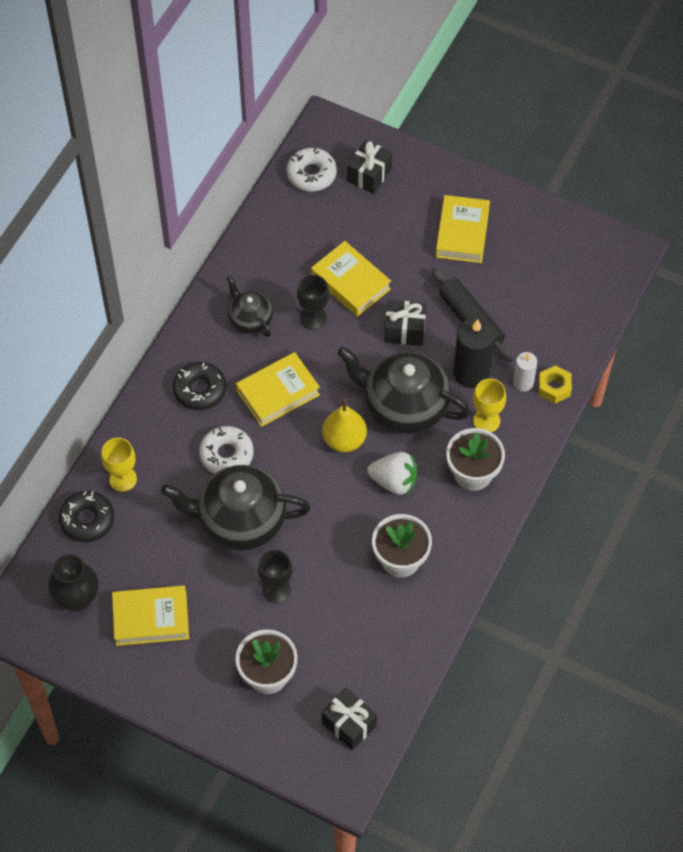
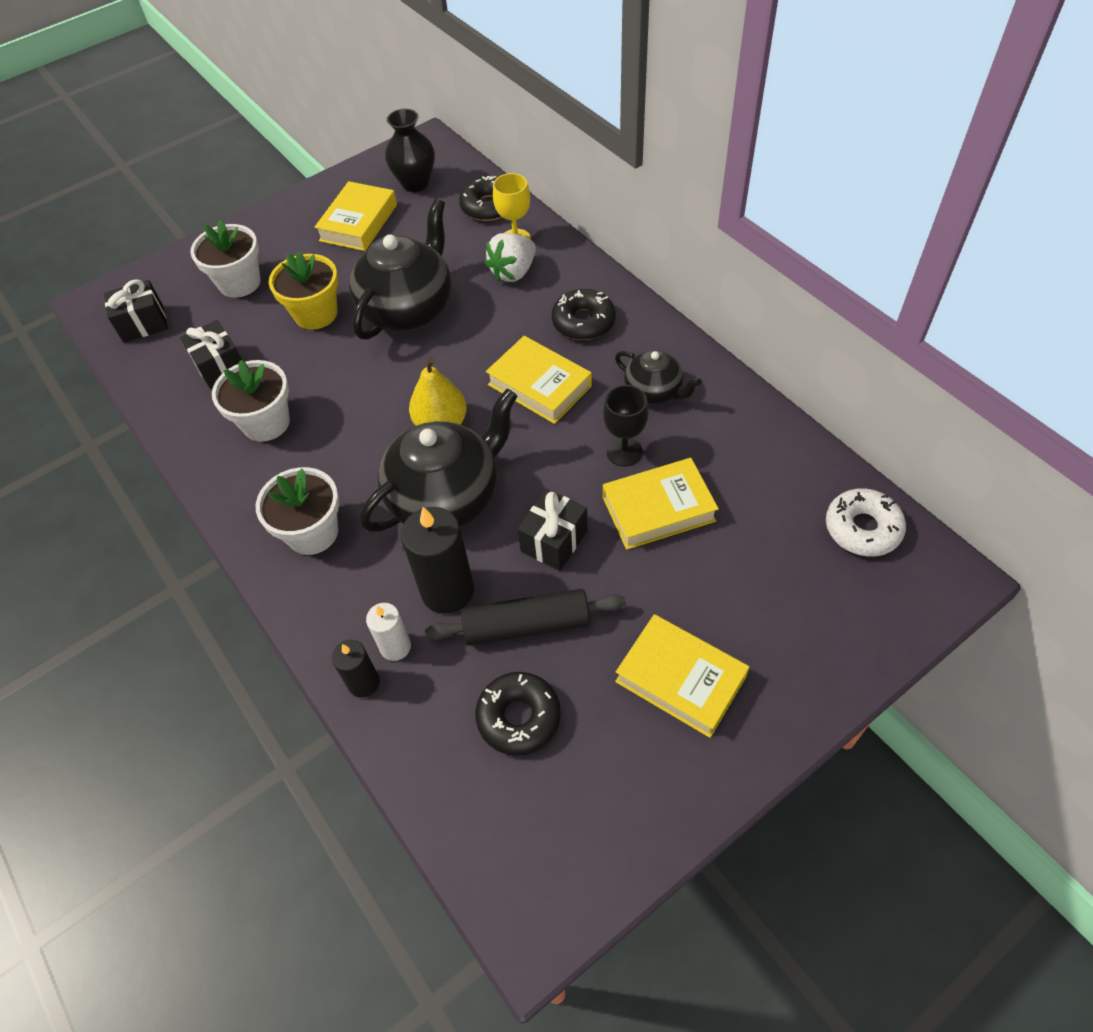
camera: 120 degrees right, 5 degrees down
(226, 455) = (491, 320): white donut -> none
(250, 319) = (654, 391): black teapot -> black teapot turned 45 degrees clockwise
(276, 589) = (316, 314): black goblet -> yellow flower pot
(278, 393) = (539, 385): yellow book -> yellow book turned 45 degrees counterclockwise
(369, 175) = (837, 599): black gift -> black gift (220, 367)
(394, 481) = (359, 451): white strawberry -> white strawberry (513, 272)
(486, 421) = (370, 578): yellow goblet -> none
(528, 300) = (519, 717): none -> black donut
(554, 388) = (364, 683): yellow nut -> black candle

